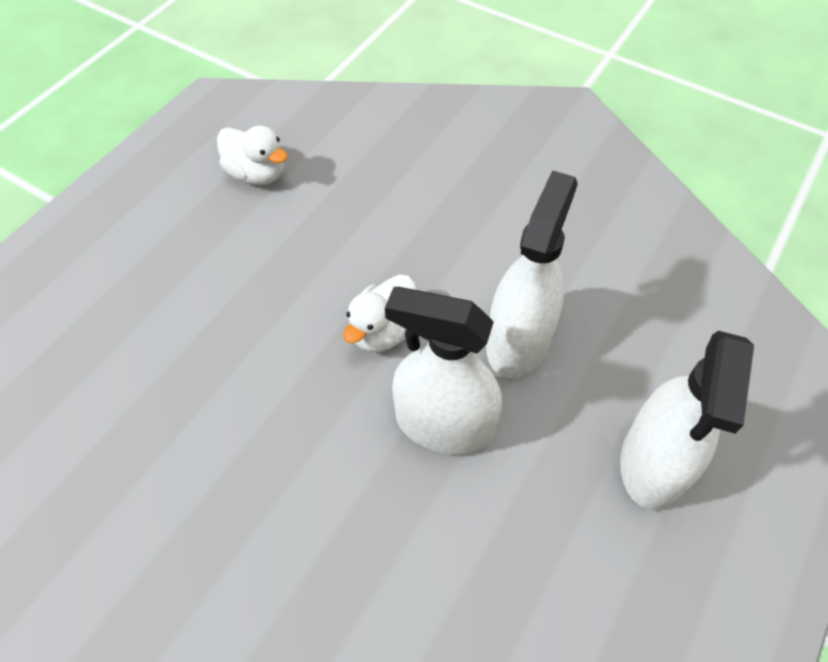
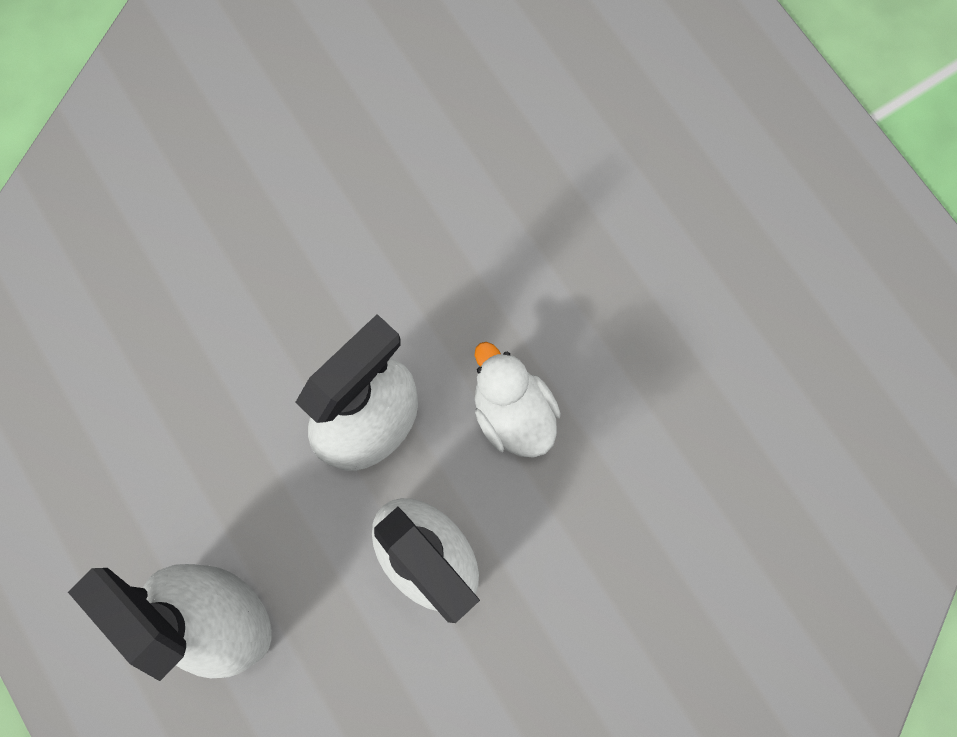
camera: 115 degrees right, 20 degrees up
(257, 174) = (820, 358): white duck -> none

